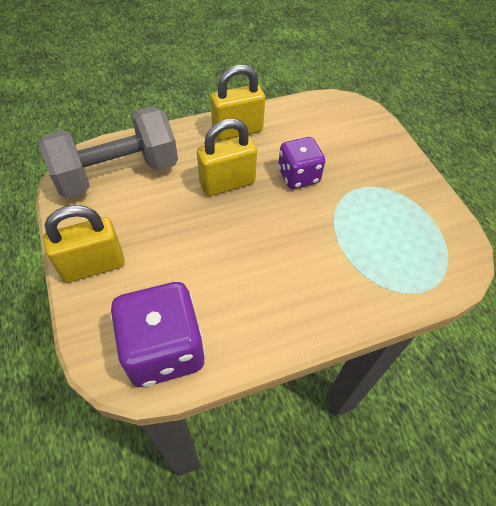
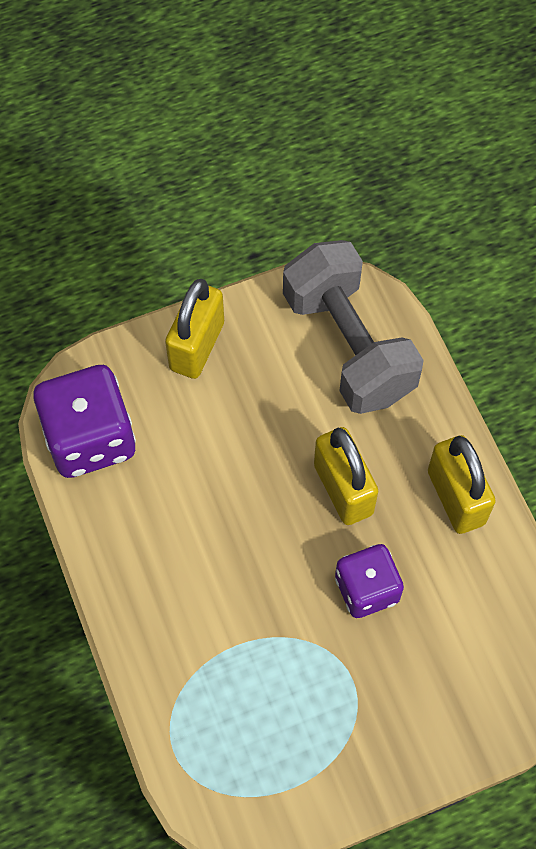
camera: 90 degrees right, 10 degrees up
(93, 265) = (197, 346): yellow padlock -> yellow padlock turned 45 degrees clockwise

